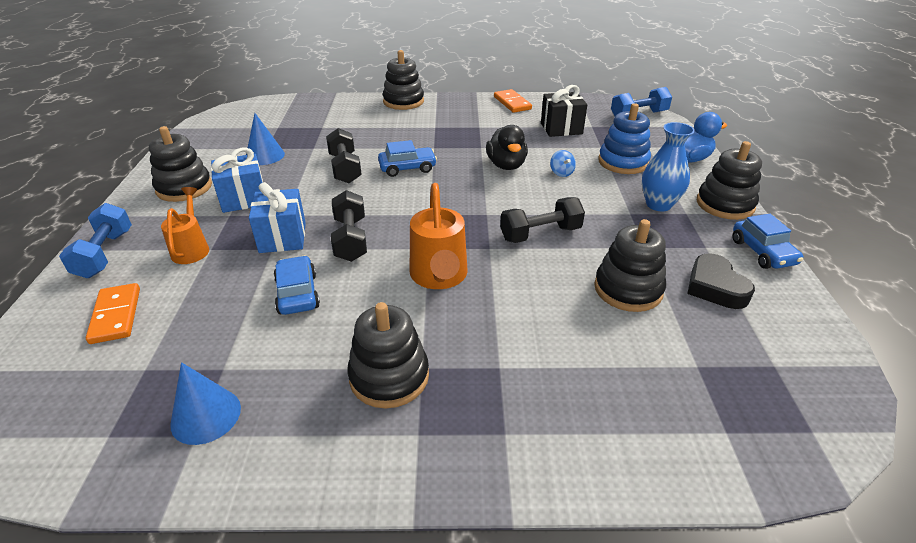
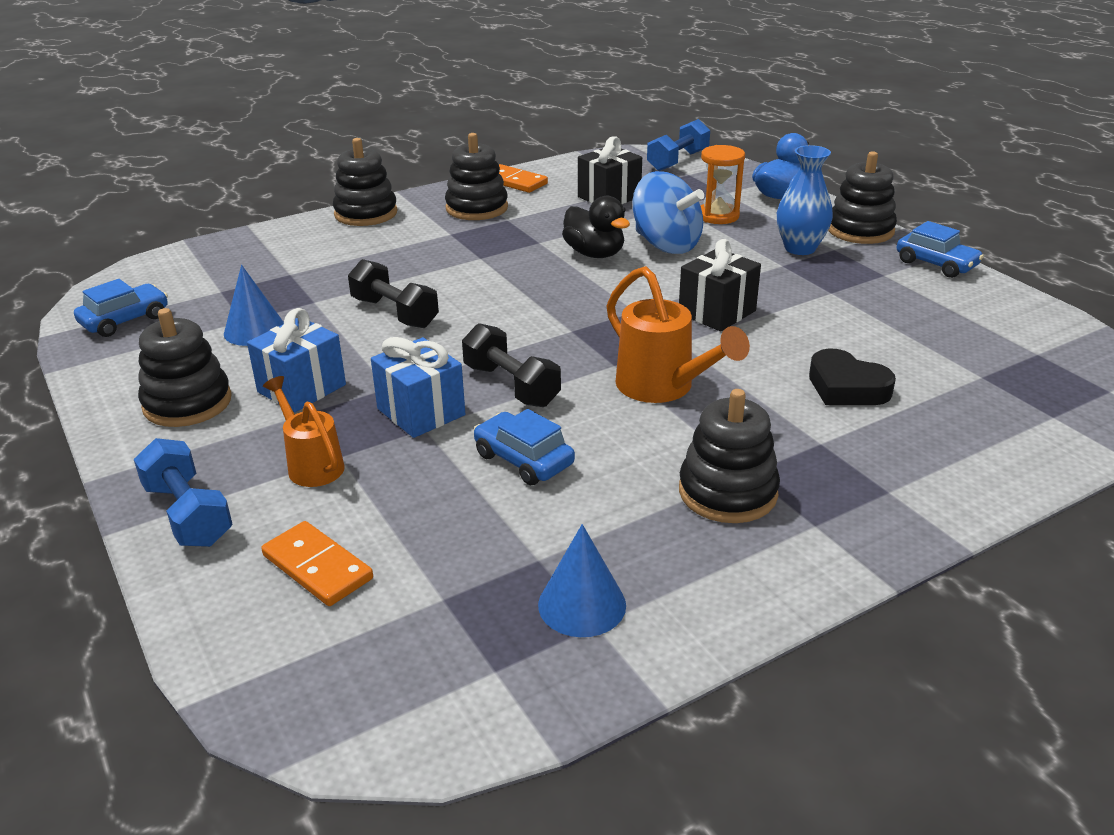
camera: 30 degrees left, 5 degrees down
(407, 168) = (478, 290): blue car -> blue car (125, 320)
(540, 234) = (717, 312): black dumbbell -> black gift
(561, 173) = (666, 245): blue spinning top -> blue spinning top, size x2.41
(623, 162) = (718, 216): blue stacking toy -> orange hourglass
(628, 289) = (858, 335): black stacking toy -> black stacking toy (477, 208)
(715, 287) = (929, 307): black heart -> black heart (846, 387)

